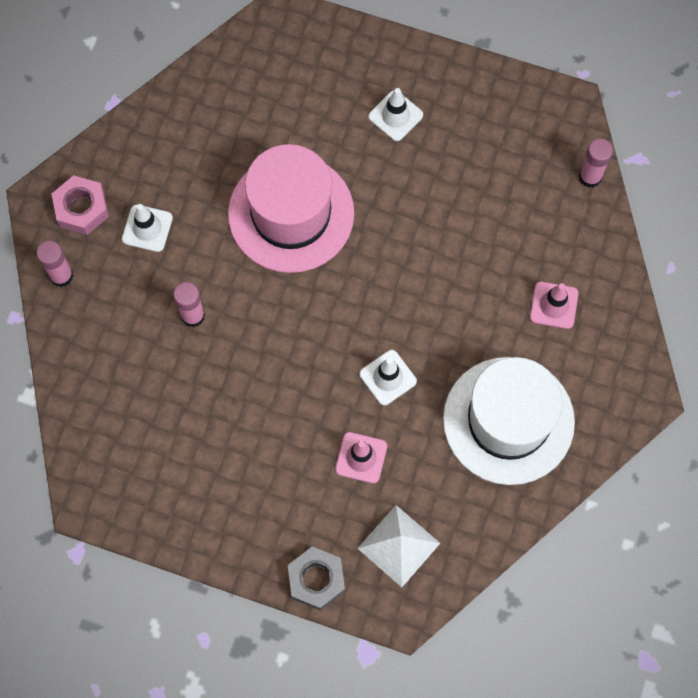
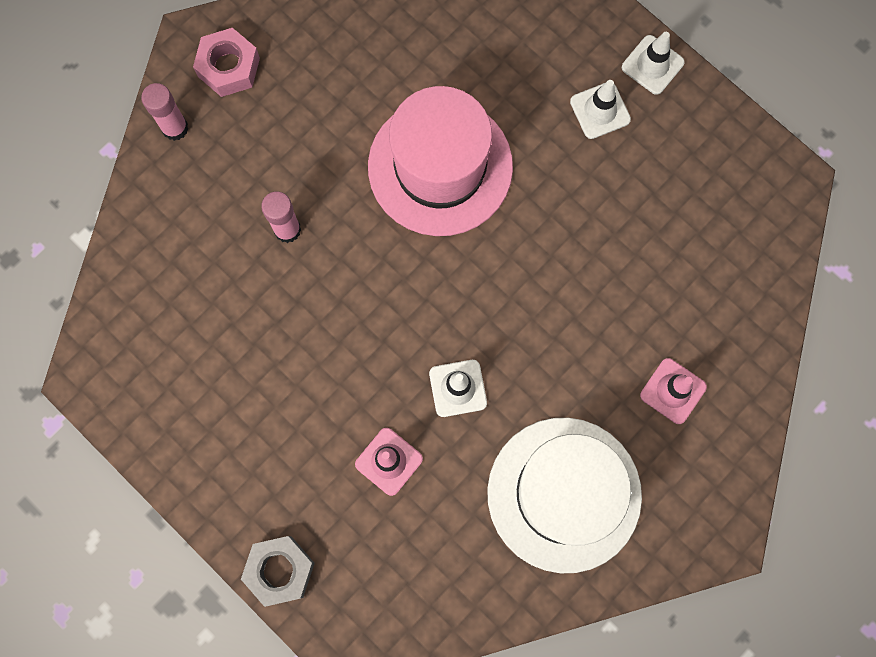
camera: 25 degrees right, 5 degrees up
(147, 228) = (285, 117): white traffic cone -> white traffic cone (652, 65)
(399, 545) = (383, 575): white pyramid -> none
(590, 177) = (779, 268): pink glue stick -> none

